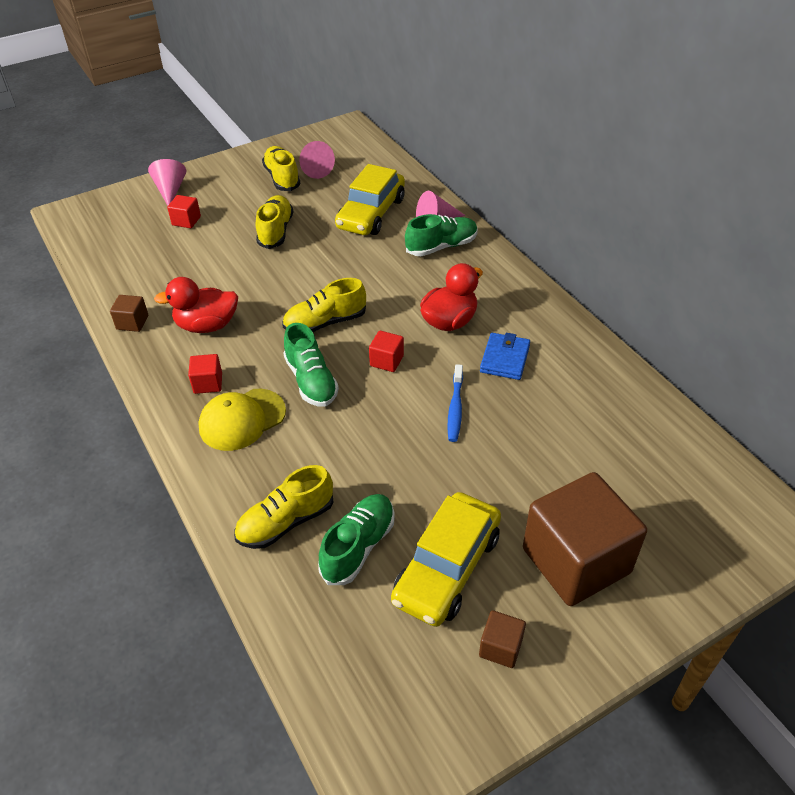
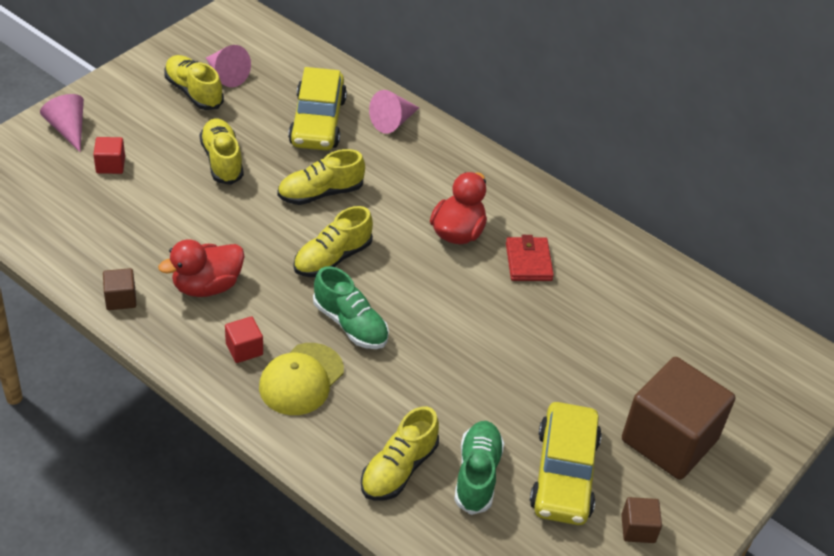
camera: 25 degrees left, 0 degrees up
(343, 269) = (320, 193): none -> yellow shoe
(386, 361) = (415, 287): red cube -> none
(441, 247) = (411, 149): green shoe -> none
(455, 408) = (504, 322): blue toothbrush -> none
(505, 359) = (528, 262): blue wallet -> red wallet

